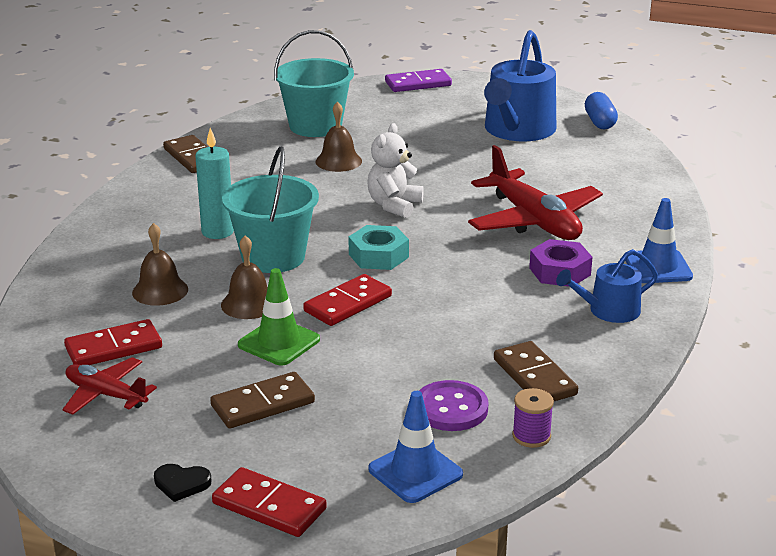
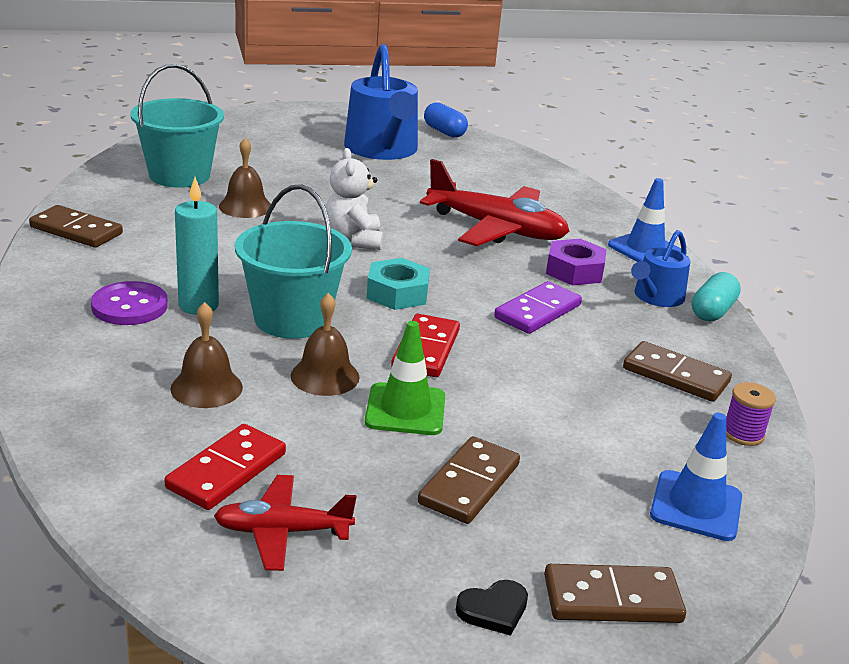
camera: 35 degrees left, 0 degrees up
(269, 506) = (612, 599): red domino -> brown domino
(418, 84) = (238, 120): purple domino -> purple domino (537, 311)
(451, 408) = (646, 429): purple button -> purple button (129, 306)
(648, 335) = (712, 311): none -> turquoise capsule

